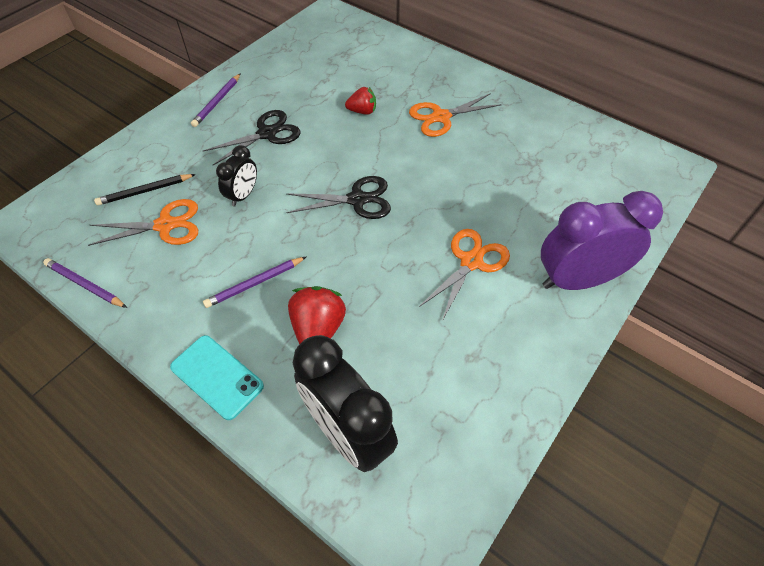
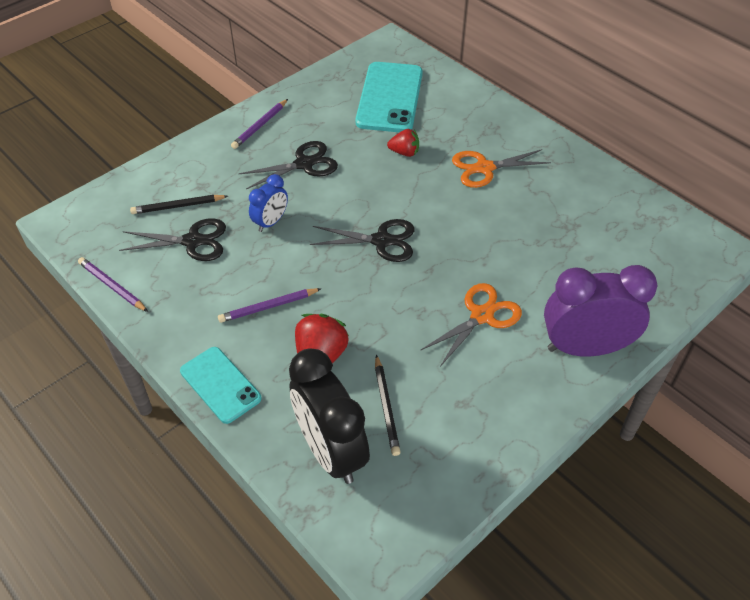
camera: 10 degrees right, 5 degrees down
(165, 225) = (192, 241): orange scissors -> black scissors
(243, 195) = (271, 222): black clock -> blue clock
(338, 62) = (389, 97): none -> turquoise phone
(396, 373) = (386, 407): none -> black pencil

